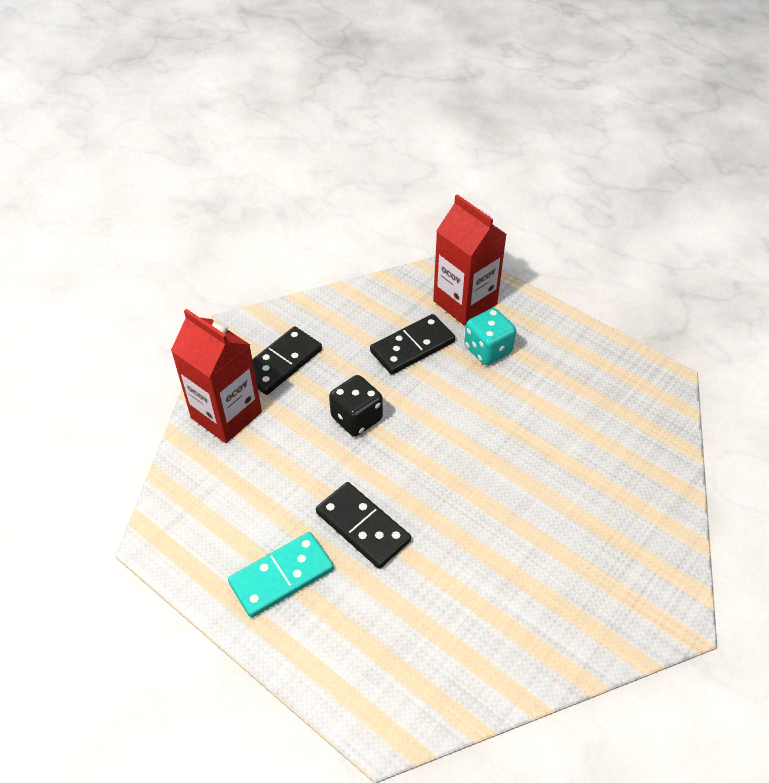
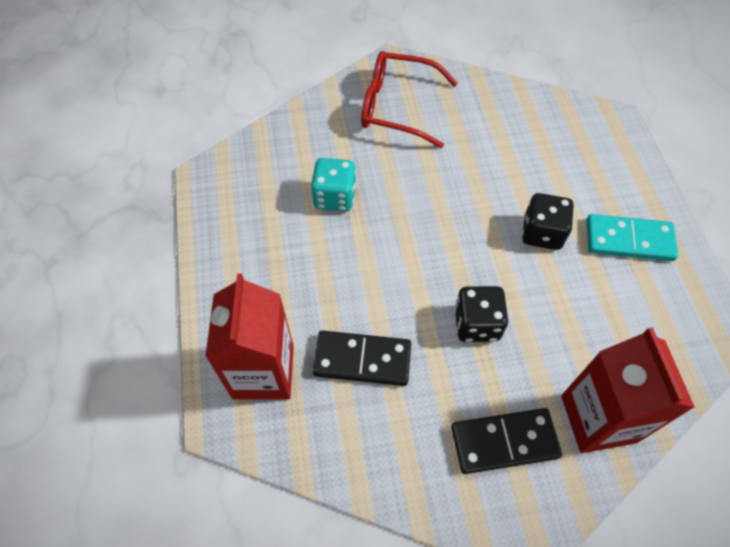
camera: 140 degrees left, 10 degrees up
(363, 527) = (542, 233): black domino -> black dice
(488, 350) = (301, 304): turquoise dice -> turquoise dice (335, 197)
(609, 564) = (397, 107): none -> red glasses

